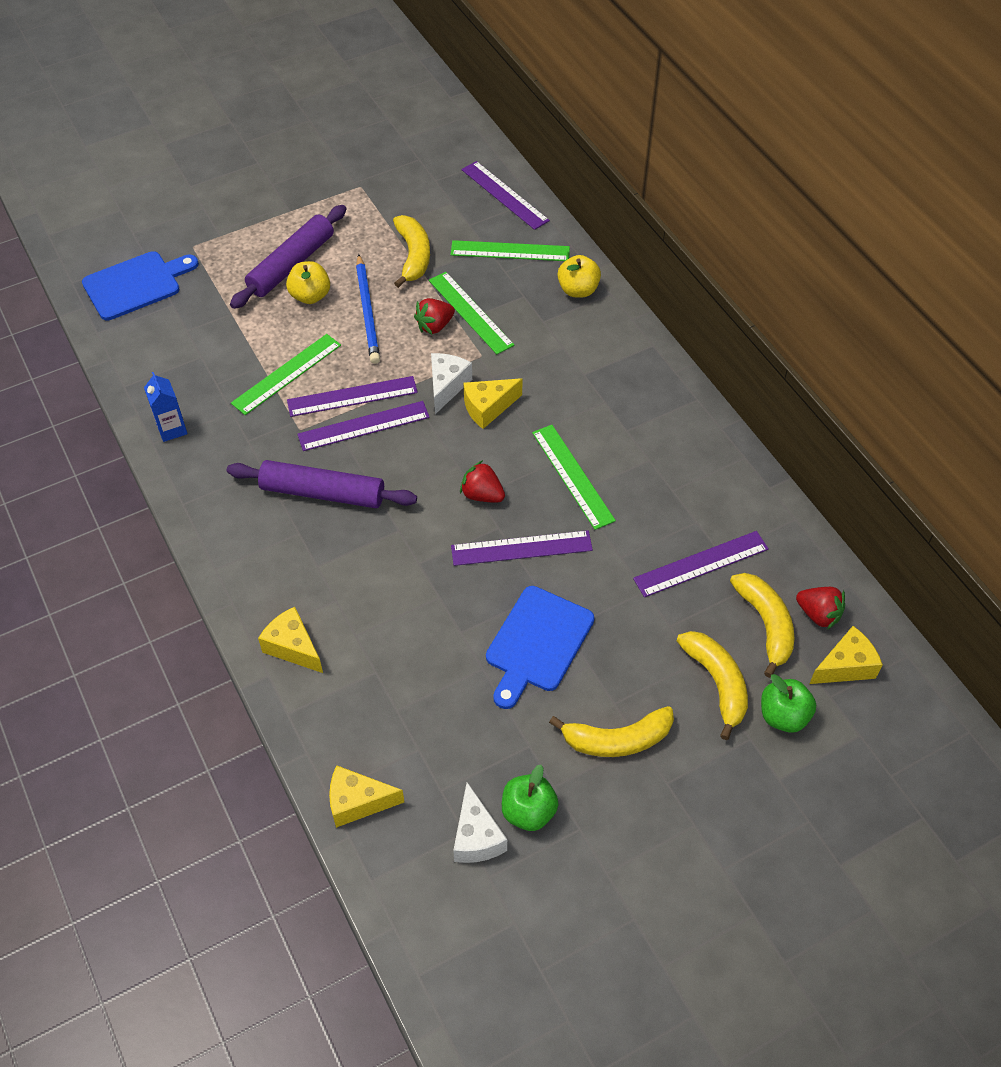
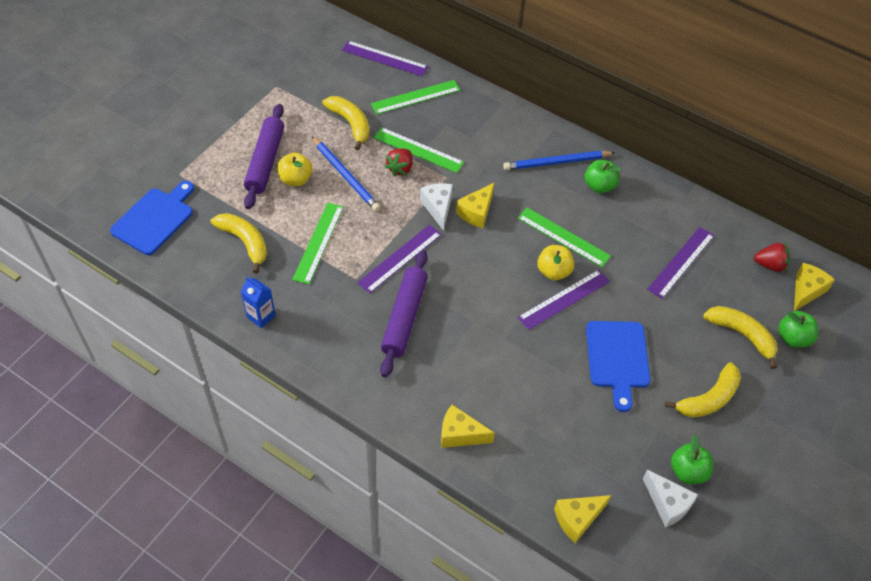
camera: 30 degrees left, 0 degrees up
(323, 492) = (404, 317): purple rolling pin -> purple rolling pin turned 60 degrees counterclockwise
(352, 397) = (377, 241): purple ruler -> none
(482, 495) = (513, 273): red strawberry -> none
(578, 290) = (480, 108): yellow apple -> yellow apple (553, 271)
(627, 386) = (556, 162): none -> blue pencil
(661, 433) = (599, 186): none -> green apple
(765, 624) = (744, 285): yellow banana -> yellow banana (245, 242)

